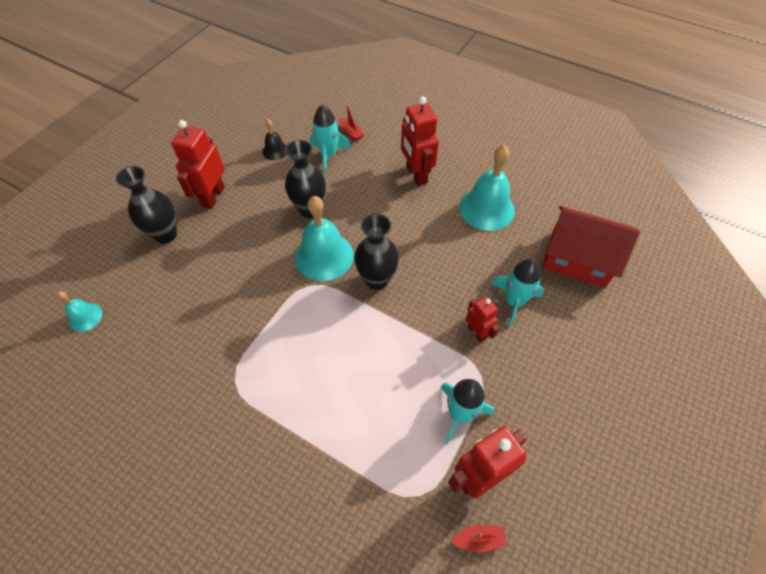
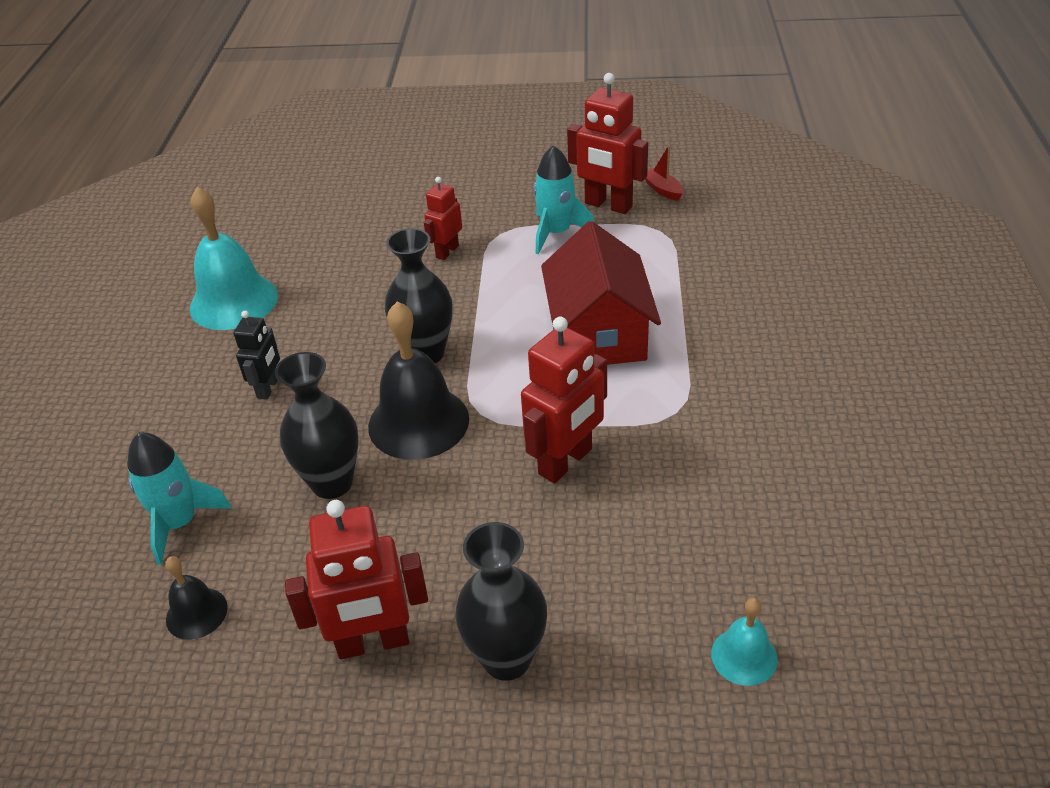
camera: 115 degrees left, 15 degrees down
(324, 256) = (418, 422): turquoise bell -> black bell
(351, 133) = (102, 518): red boat -> none
(397, 204) = (268, 388): none -> black robot
(416, 175) = (189, 392): red robot -> red robot (566, 462)
(514, 302) = (383, 239): turquoise rocket -> none
(577, 259) = (286, 213): red house -> red house (598, 333)

